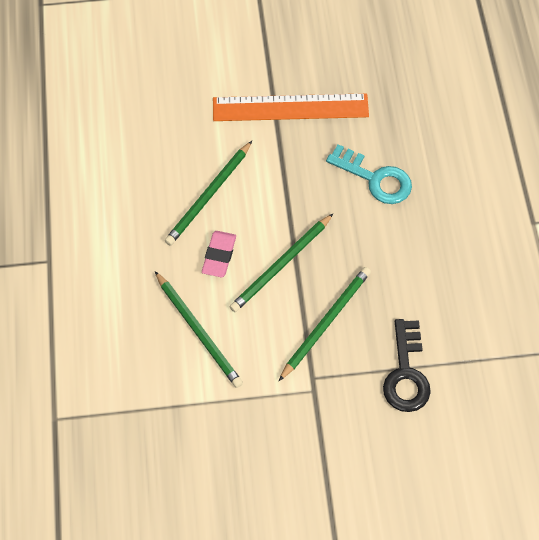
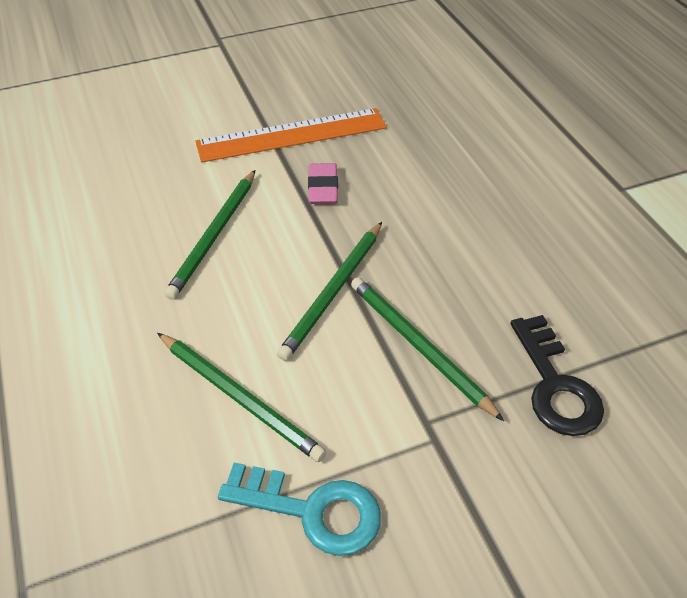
camera: 15 degrees left, 15 degrees down
(219, 256) = (245, 298): pink eraser -> pink eraser (323, 188)
(326, 322) = (419, 346): green pencil -> green pencil turned 60 degrees counterclockwise
(375, 179) = (418, 181): turquoise key -> turquoise key (313, 511)

